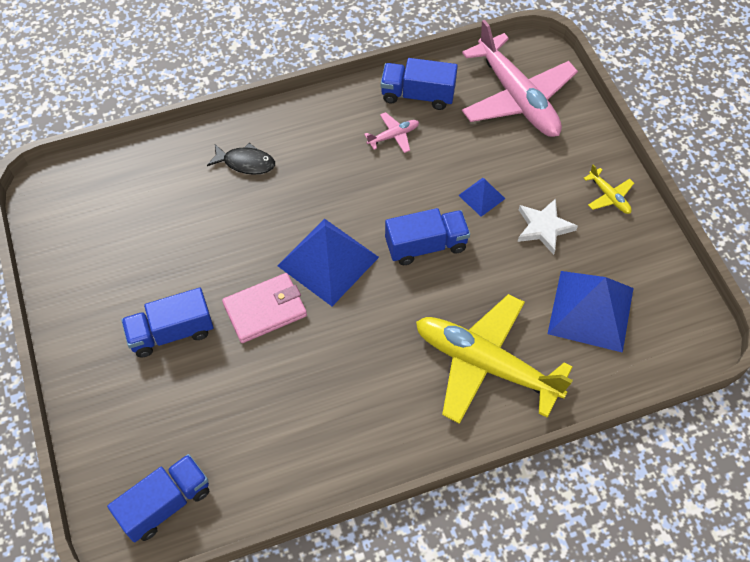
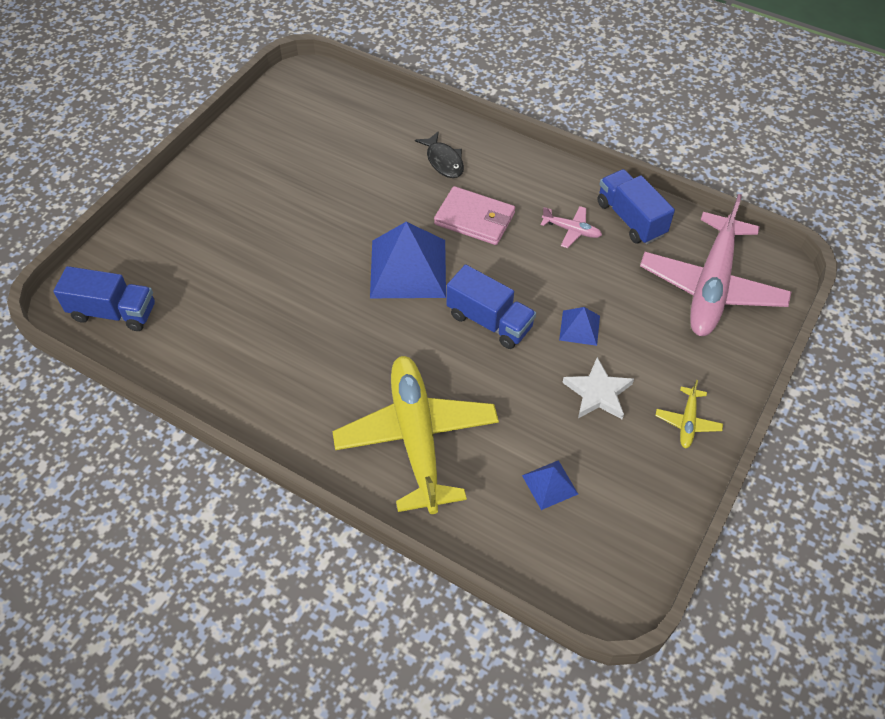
camera: 50 degrees right, 5 degrees down
(171, 332) = (255, 220): blue truck -> none
(265, 310) = (326, 260): pink wallet -> pink wallet (475, 219)
(591, 310) = (550, 484): blue pyramid -> blue pyramid, size x0.48

